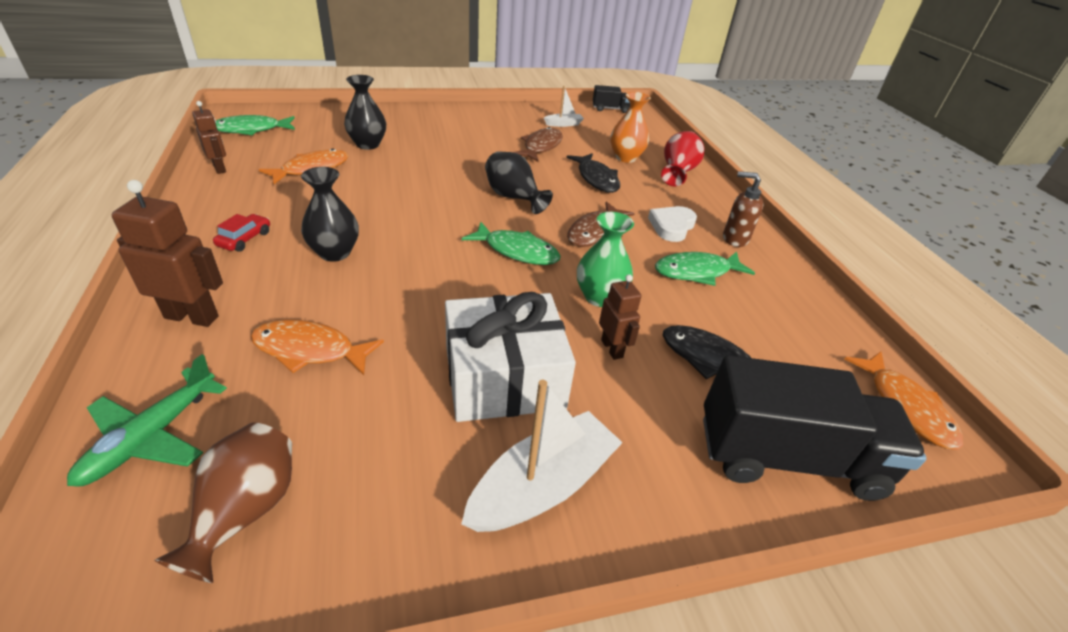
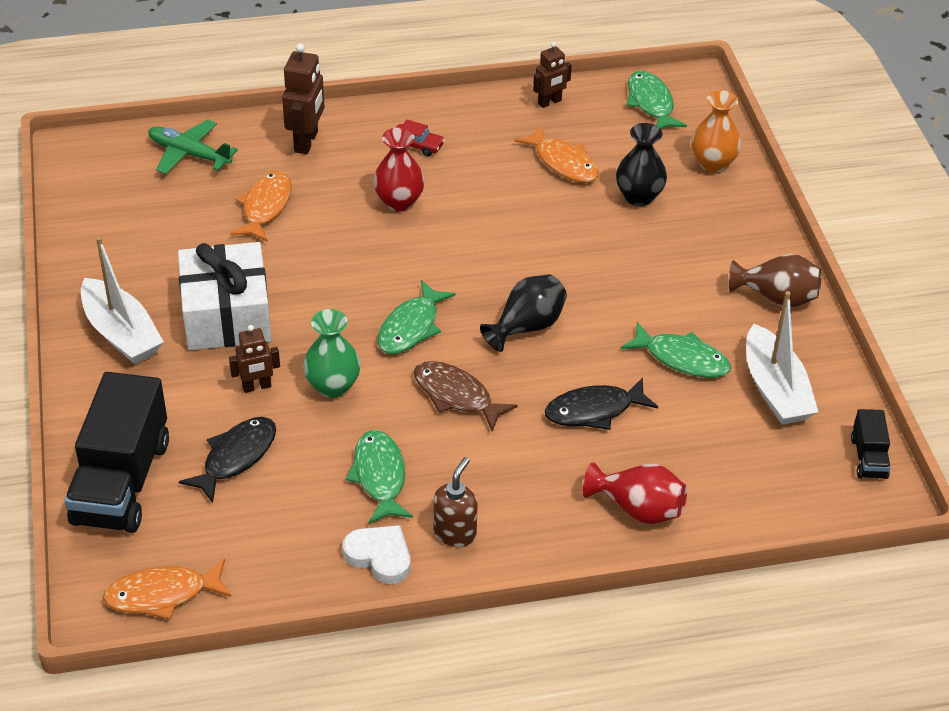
camera: 95 degrees right, 5 degrees up
(246, 511) = (127, 203): brown vase -> brown vase (776, 297)
(335, 253) = (399, 202): black vase -> red vase
(541, 147) = (682, 359): brown fish -> green fish
(563, 124) = (775, 389): white boat -> white boat, size x1.97
(625, 157) = (672, 452): orange vase -> orange vase (713, 163)
(672, 226) = (478, 472): white heart -> white heart (379, 556)

